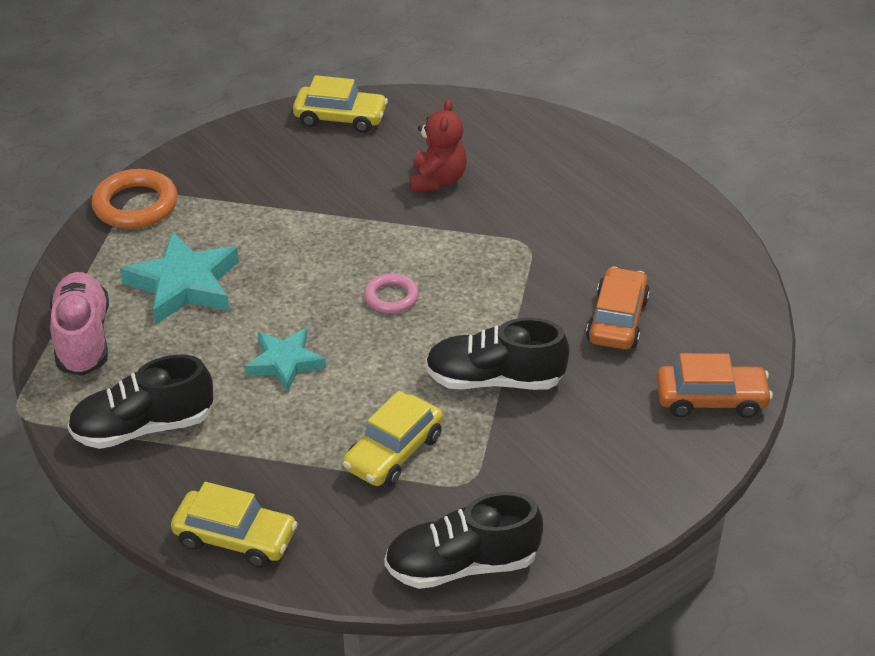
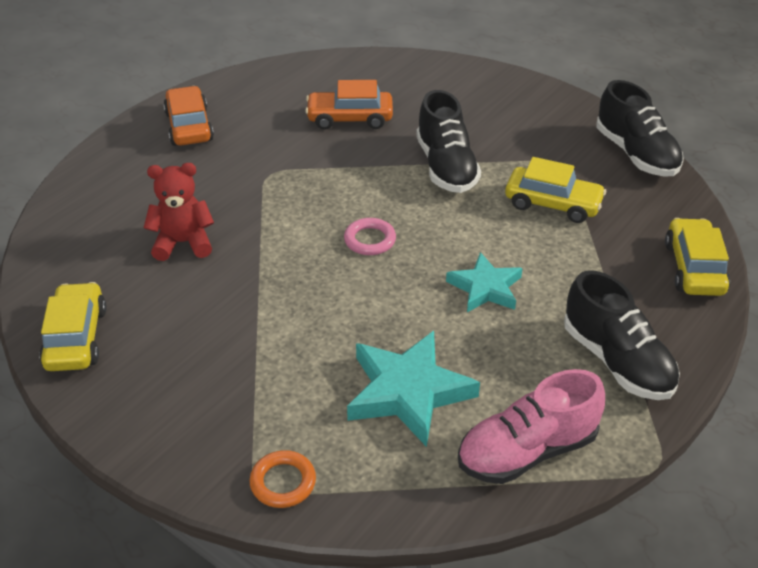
camera: 105 degrees left, 0 degrees up
(135, 205) = (283, 482): orange ring -> orange ring, size x0.60
(711, 399) = (417, 73): orange car -> orange car (189, 127)

